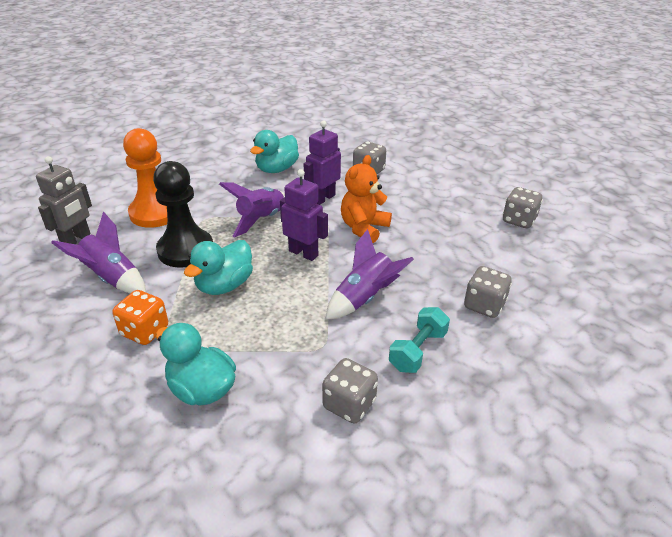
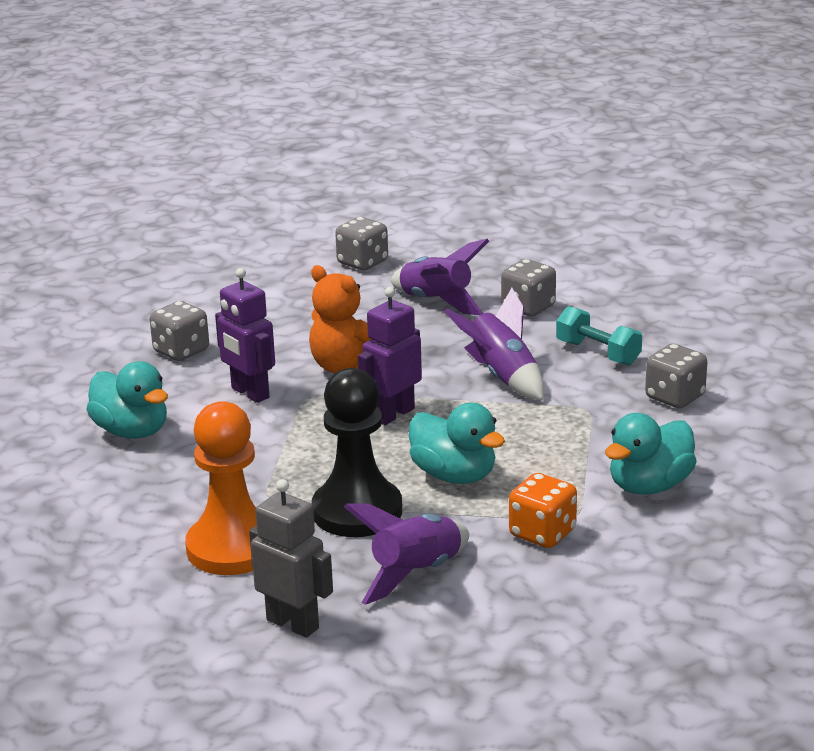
camera: 80 degrees left, 10 degrees down
(261, 220) = (293, 446): purple rocket -> purple rocket (436, 302)

